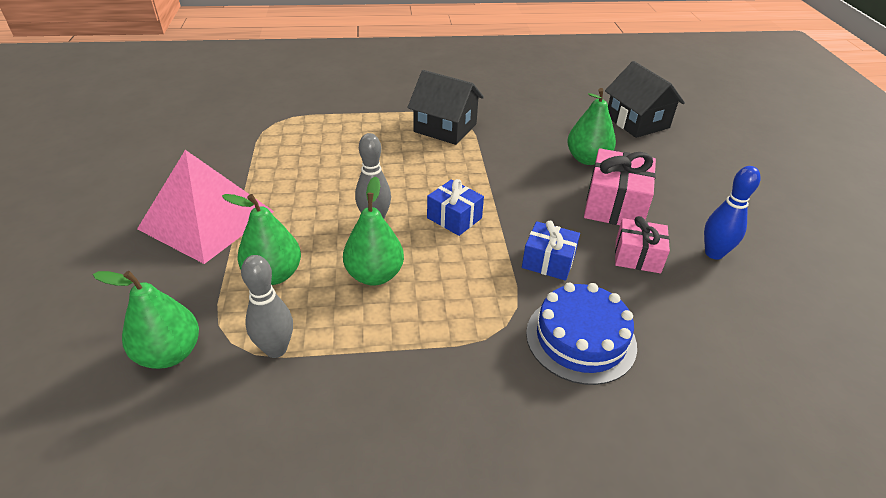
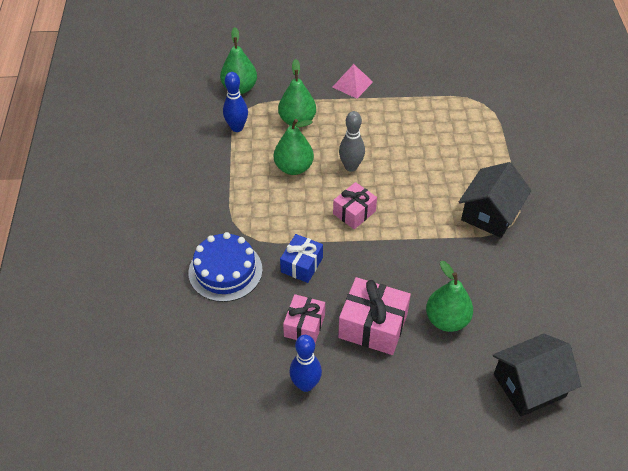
camera: 95 degrees right, 10 degrees up
(207, 220) = (352, 84): pink pyramid -> pink pyramid, size x0.48
(276, 349) = (237, 127): grey bowling pin -> blue bowling pin
(454, 218) = (354, 212): blue gift -> pink gift

